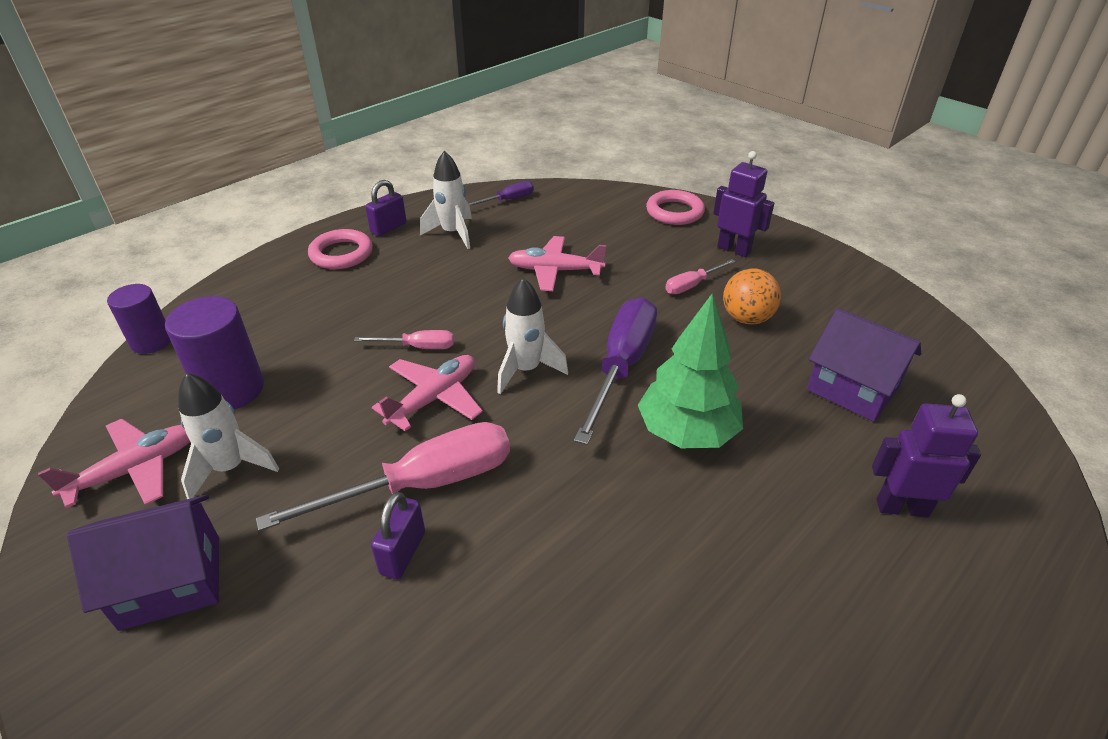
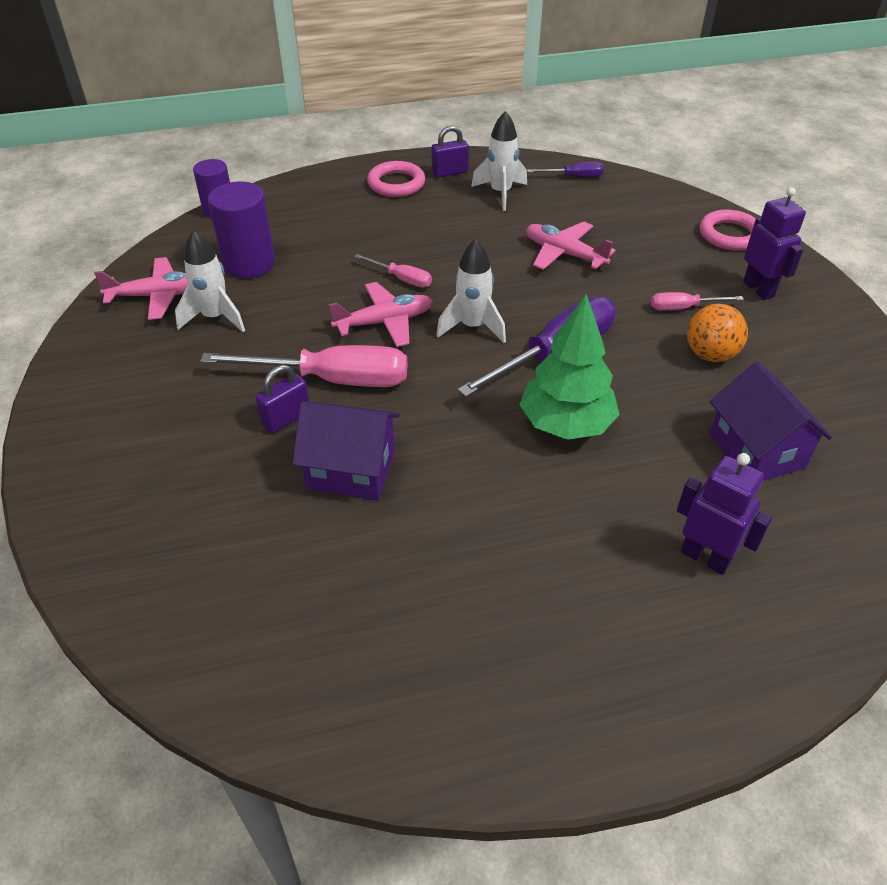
camera: 30 degrees right, 5 degrees up
(171, 582) = (138, 374): purple house -> purple house (351, 470)

